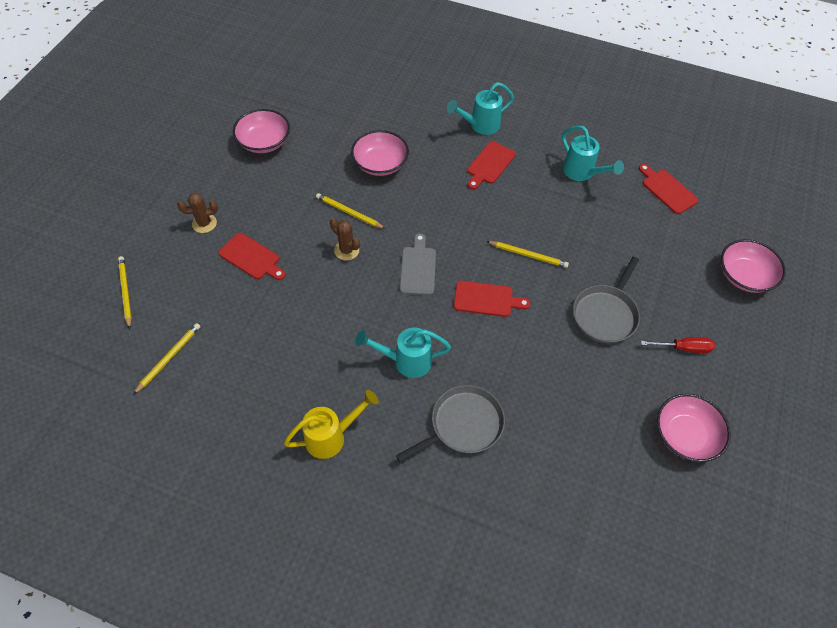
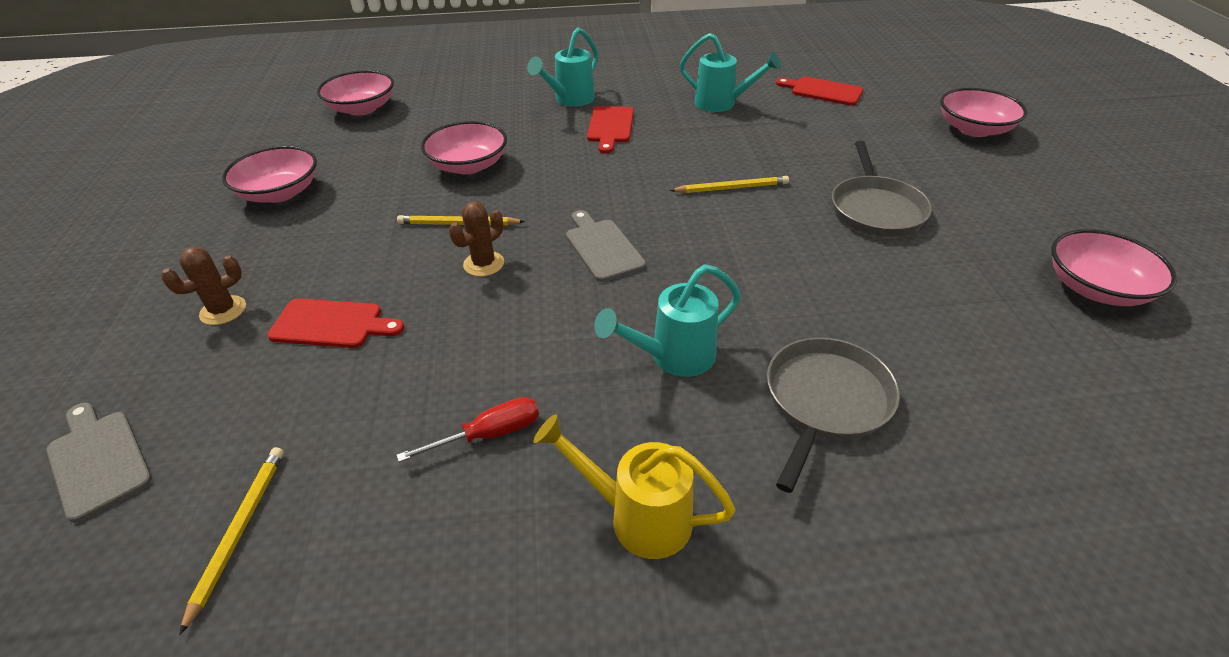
camera: 25 degrees left, 15 degrees down
(125, 292) = (98, 460): yellow pencil -> grey cutting board
(332, 436) = (637, 516): yellow watering can -> yellow watering can turned 105 degrees counterclockwise
(342, 79) = (362, 108): none -> pink bowl
(346, 250) = (484, 264): brown cactus -> brown cactus turned 60 degrees counterclockwise
(486, 299) = (721, 247): red cutting board -> none
(684, 348) = (992, 208): red screwdriver -> red screwdriver (489, 434)

